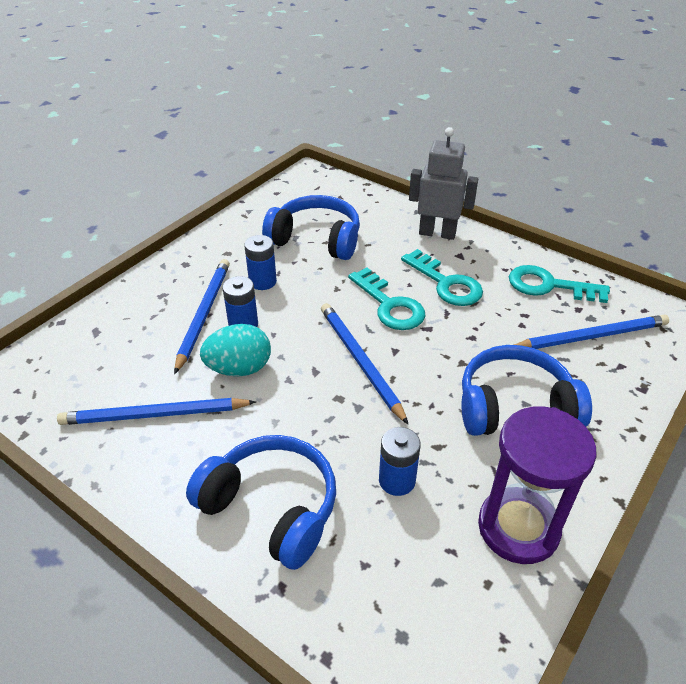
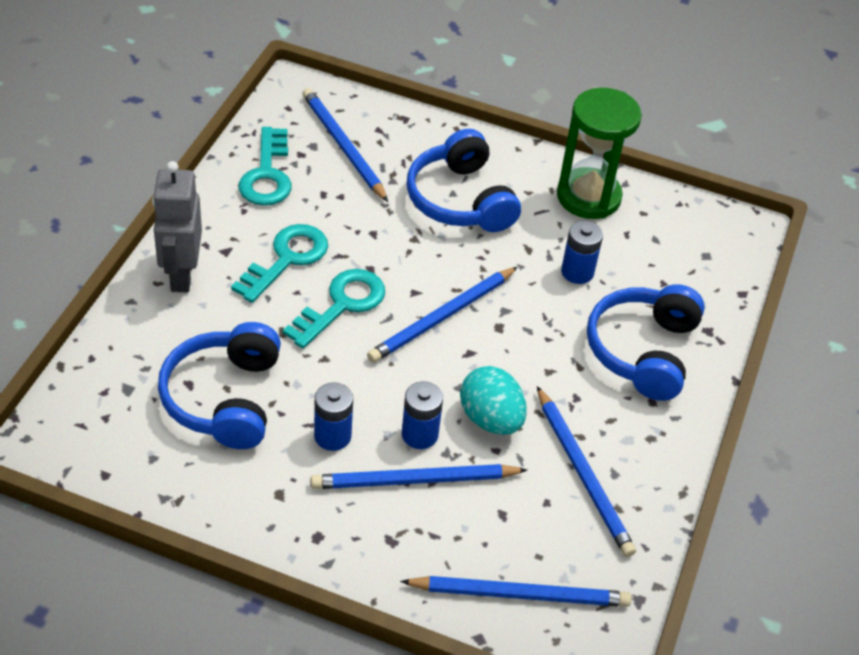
camera: 110 degrees left, 5 degrees up
(76, 349) = (520, 594): none -> blue pencil
(518, 528) = (588, 197): purple hourglass -> green hourglass

